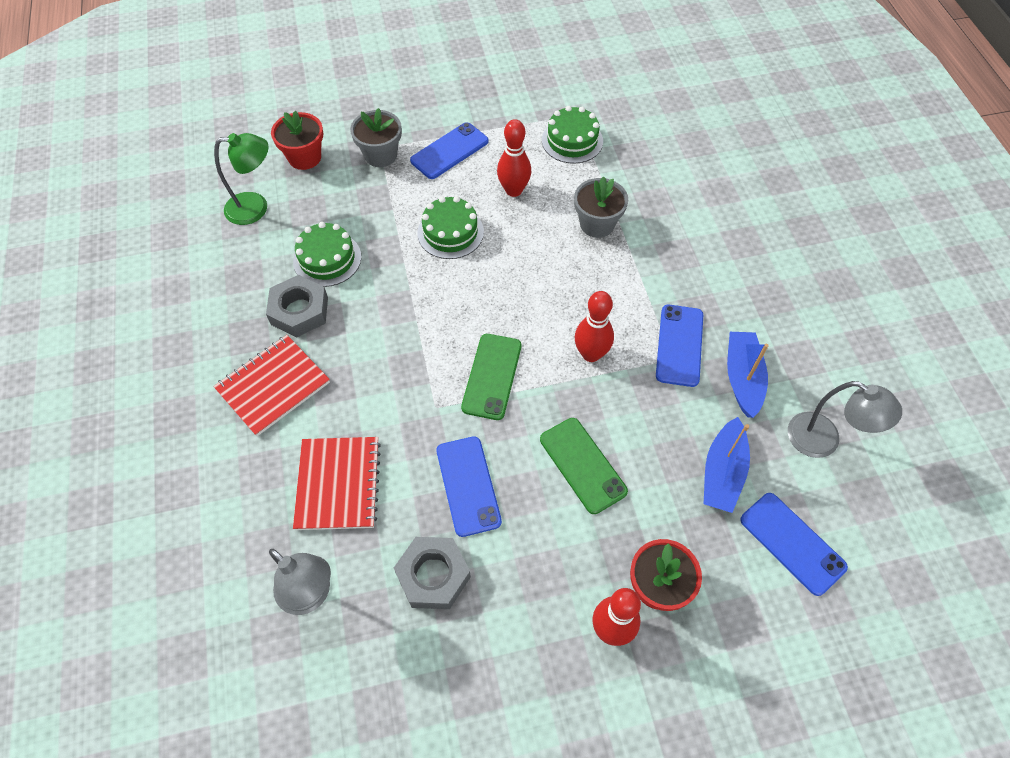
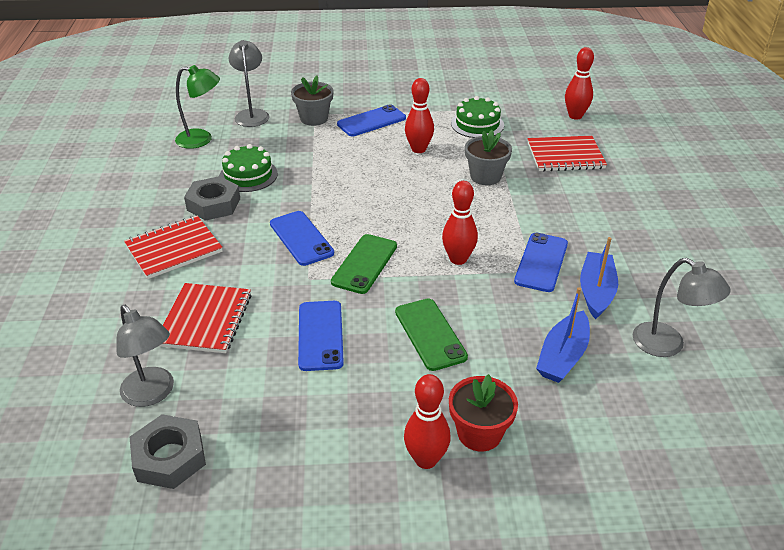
camera: 10 degrees right, 20 degrees down
(304, 157) = (252, 114): red flower pot -> grey lamp
(433, 575) = (268, 395): grey nut -> grey nut (170, 457)
(450, 232) = (357, 169): green cake -> none
(679, 179) = (565, 156): none -> red notebook
(680, 112) = (575, 116): none -> red bowling pin
(792, 543) = (622, 418): blue phone -> blue phone (301, 238)

